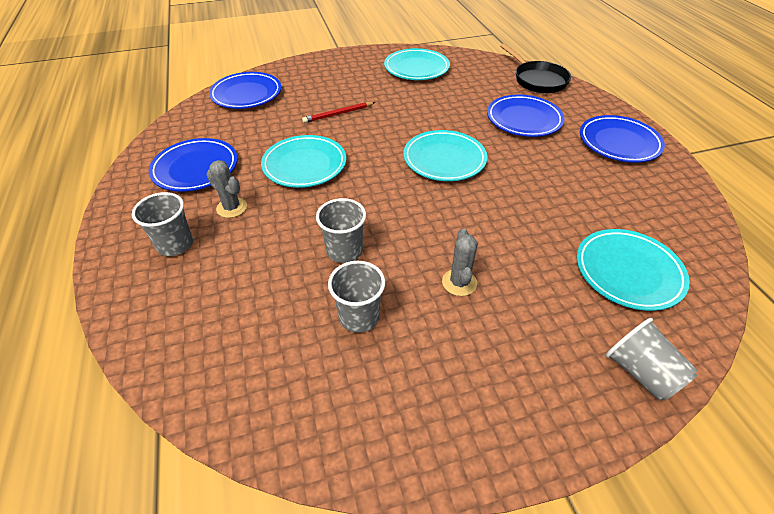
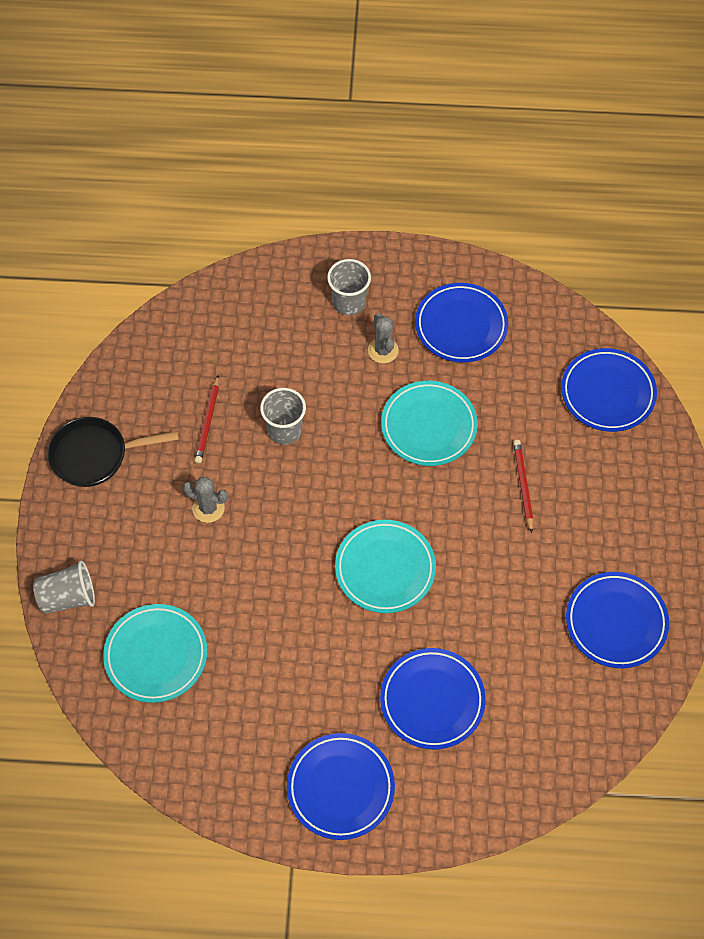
camera: 110 degrees right, 15 degrees up
(232, 208) = (383, 350): grey cactus -> grey cactus turned 75 degrees counterclockwise
(359, 317) = (208, 421): grey cup -> red pencil
(416, 68) = (616, 622): turquoise plate -> blue plate
(537, 80) = (527, 778): black pan -> black pan (95, 455)

